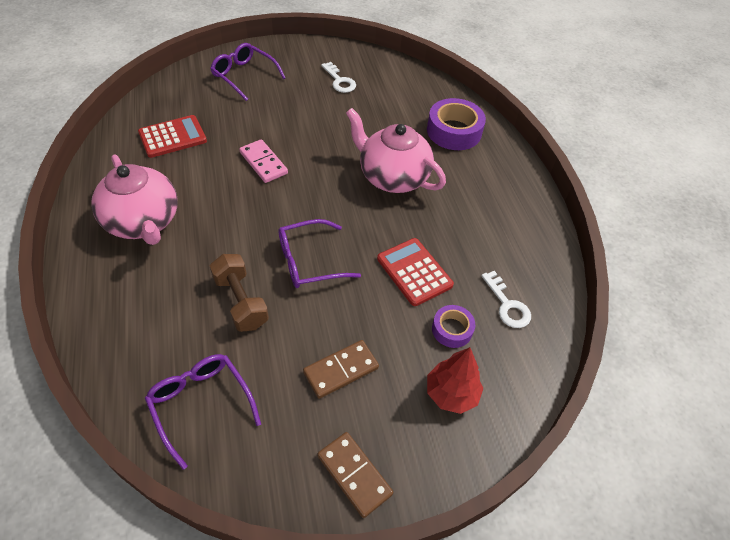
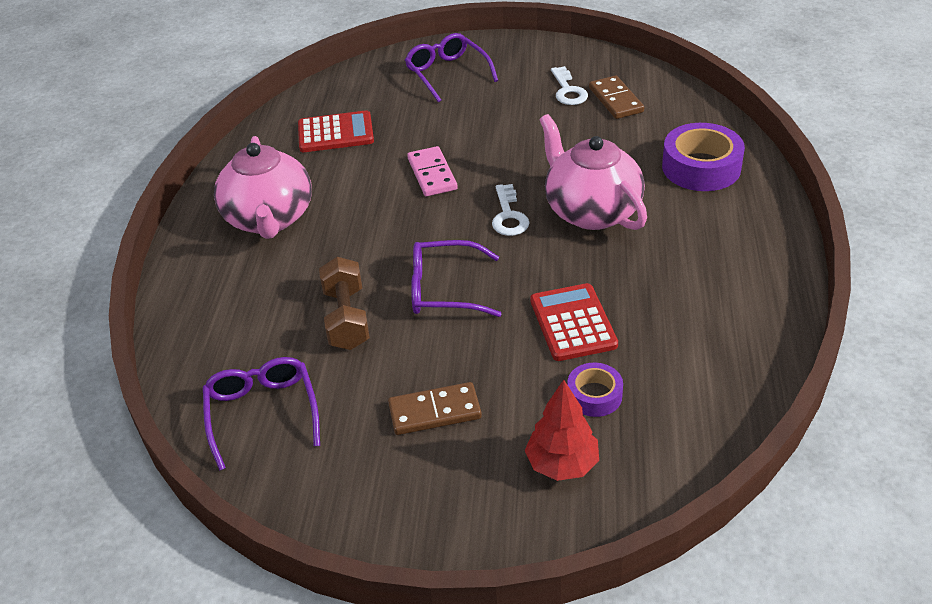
camera: 25 degrees right, 10 degrees down
(354, 474) = (406, 521): brown domino -> brown domino (616, 100)
(507, 305) = (683, 382): white key -> white key (508, 216)

